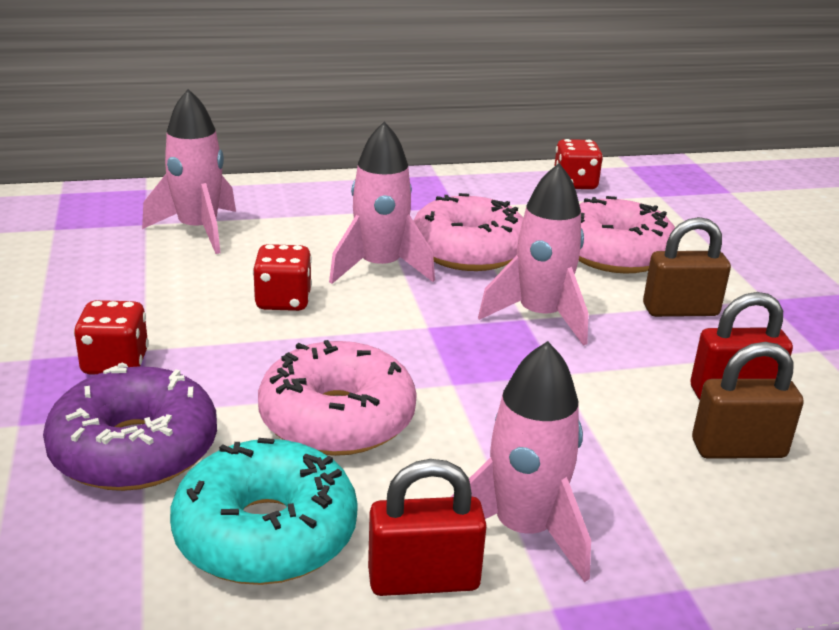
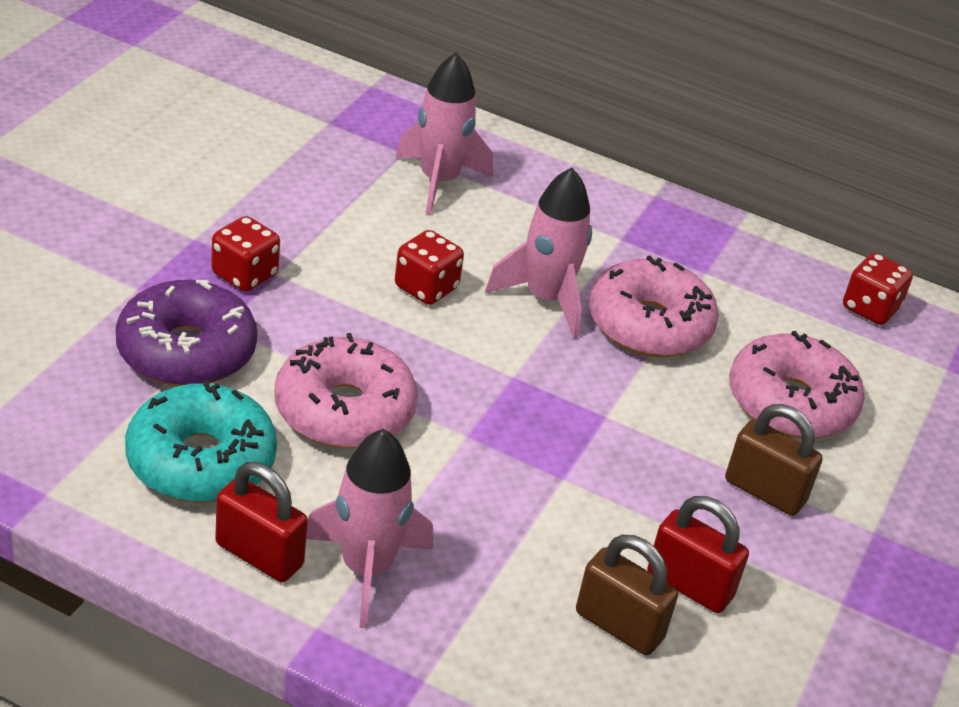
camera: 35 degrees right, 10 degrees up
(540, 316) = (622, 422): pink rocket -> none

